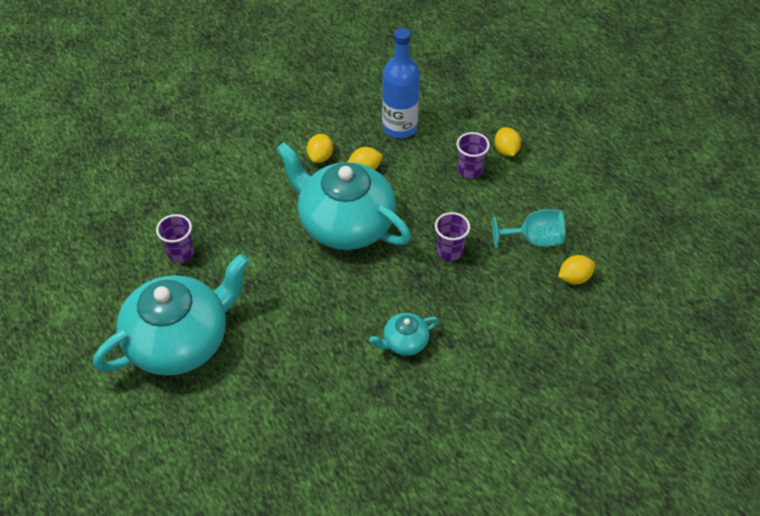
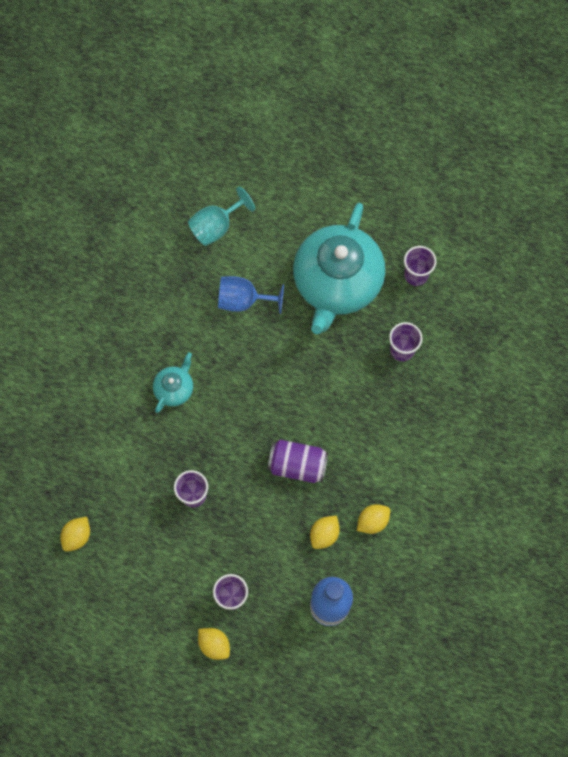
camera: 145 degrees right, 20 degrees up
(107, 303) = (416, 275): none -> purple cup
(278, 379) = (243, 300): none -> blue goblet
(320, 157) = (372, 521): yellow lemon -> yellow lemon turned 75 degrees clockwise
(345, 223) = (297, 465): turquoise teapot -> purple can
(534, 240) = (131, 554): turquoise goblet -> turquoise goblet (216, 226)

